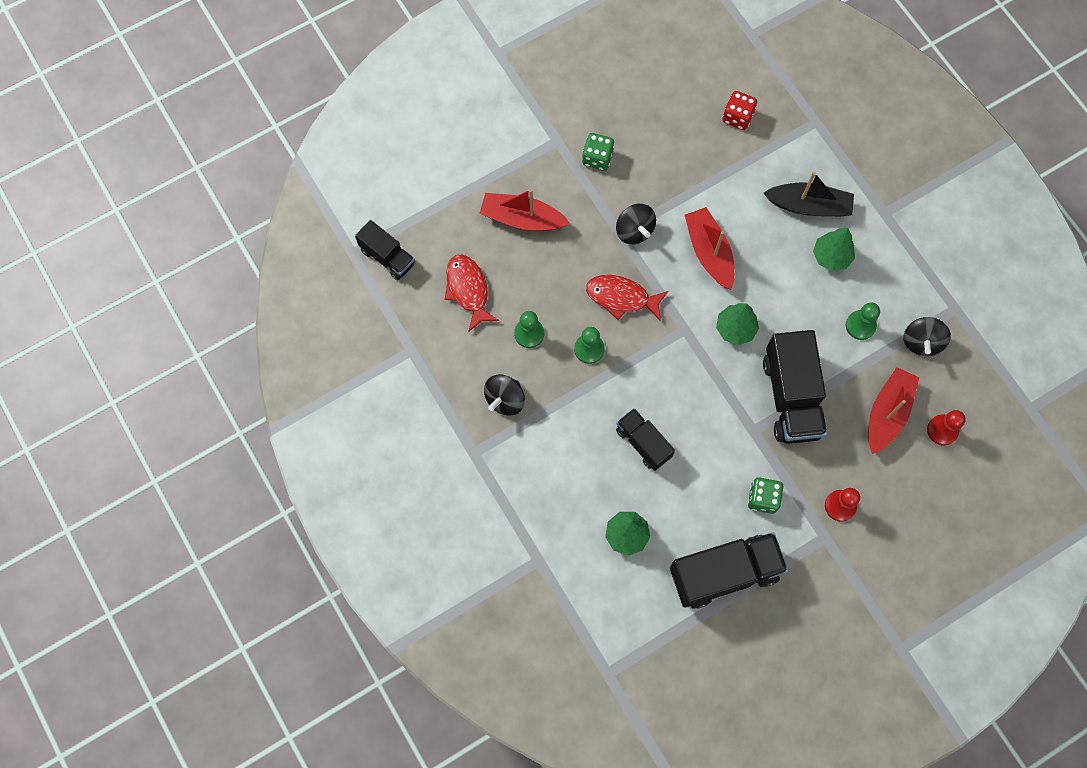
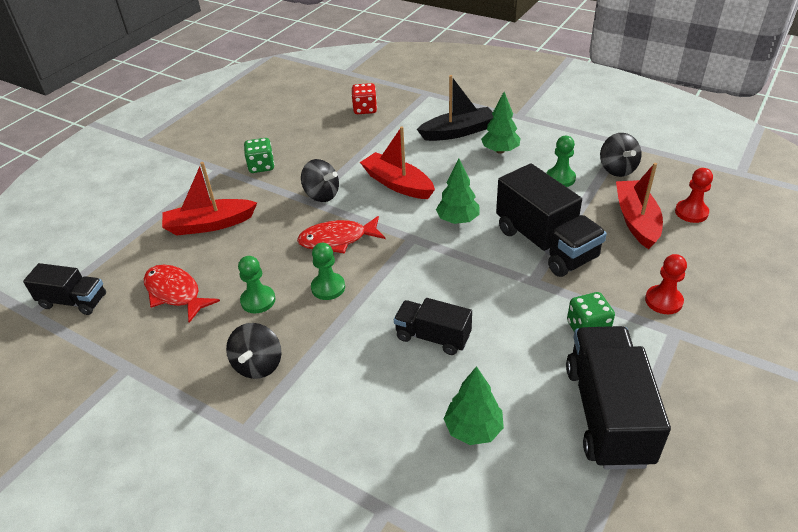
camera: 25 degrees left, 30 degrees down
(724, 573) = (607, 414): black truck -> black truck turned 45 degrees counterclockwise

